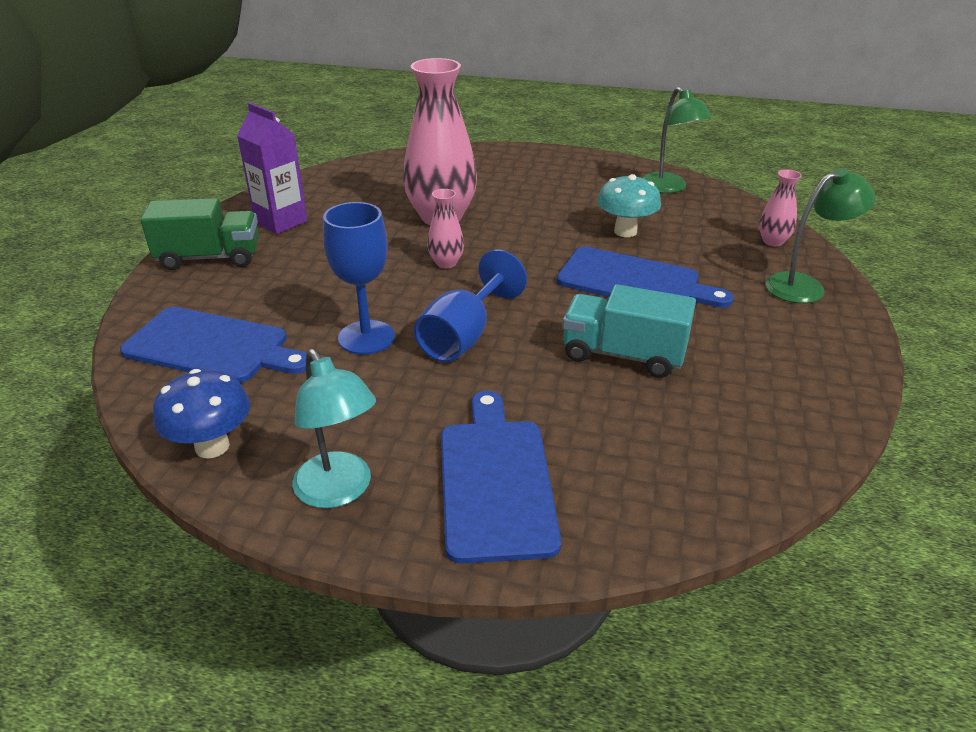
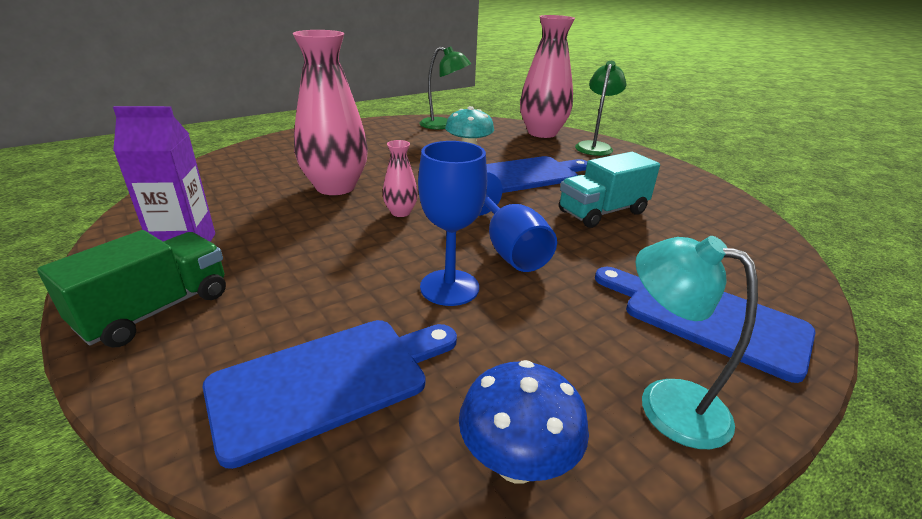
camera: 50 degrees left, 5 degrees down
(339, 491) = (666, 402): turquoise lamp -> turquoise lamp turned 150 degrees counterclockwise
(773, 241) = (542, 133): pink vase -> pink vase, size x2.17

